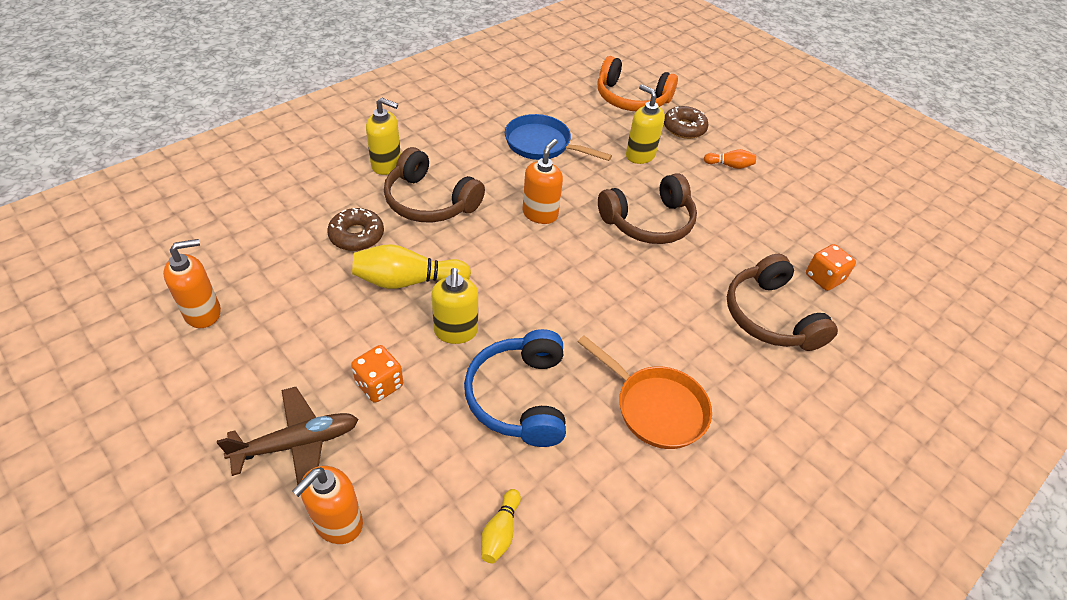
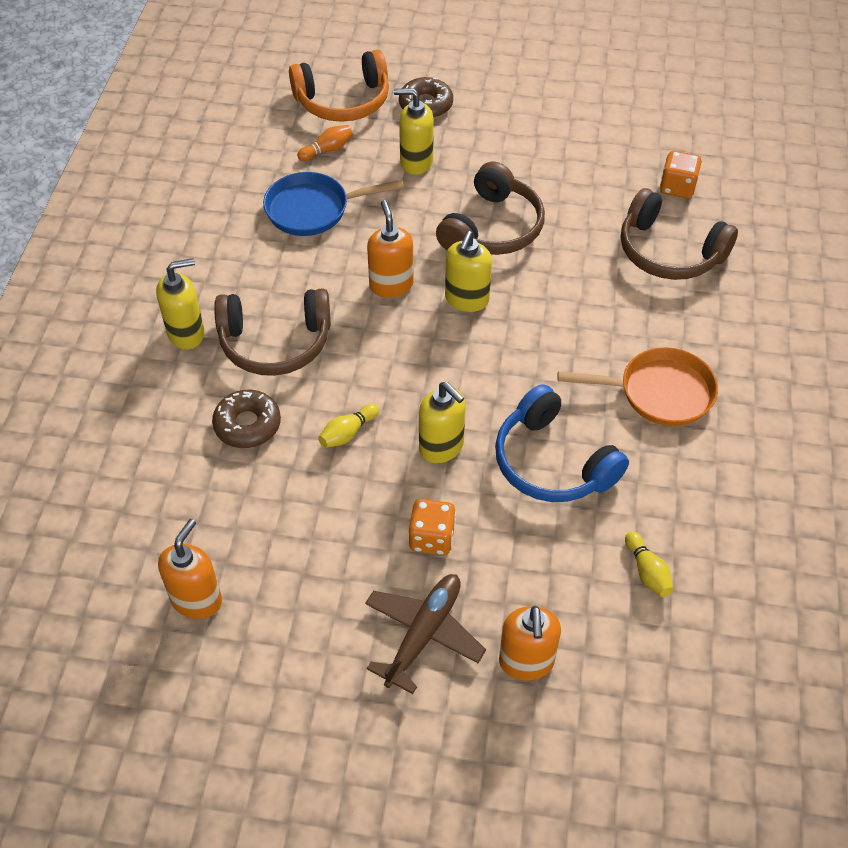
camera: 35 degrees left, 5 degrees up
(408, 281) = (347, 433): yellow bowling pin -> yellow bowling pin, size x0.54
(580, 253) = (466, 300): none -> yellow soap dispenser
(729, 165) = (504, 121): orange bowling pin -> orange bowling pin (327, 150)

